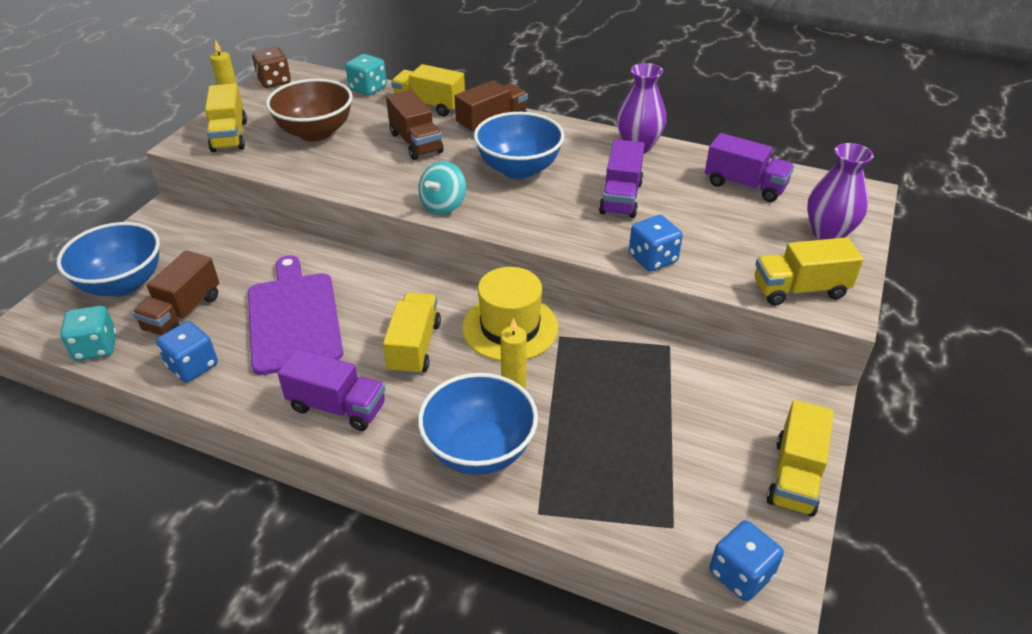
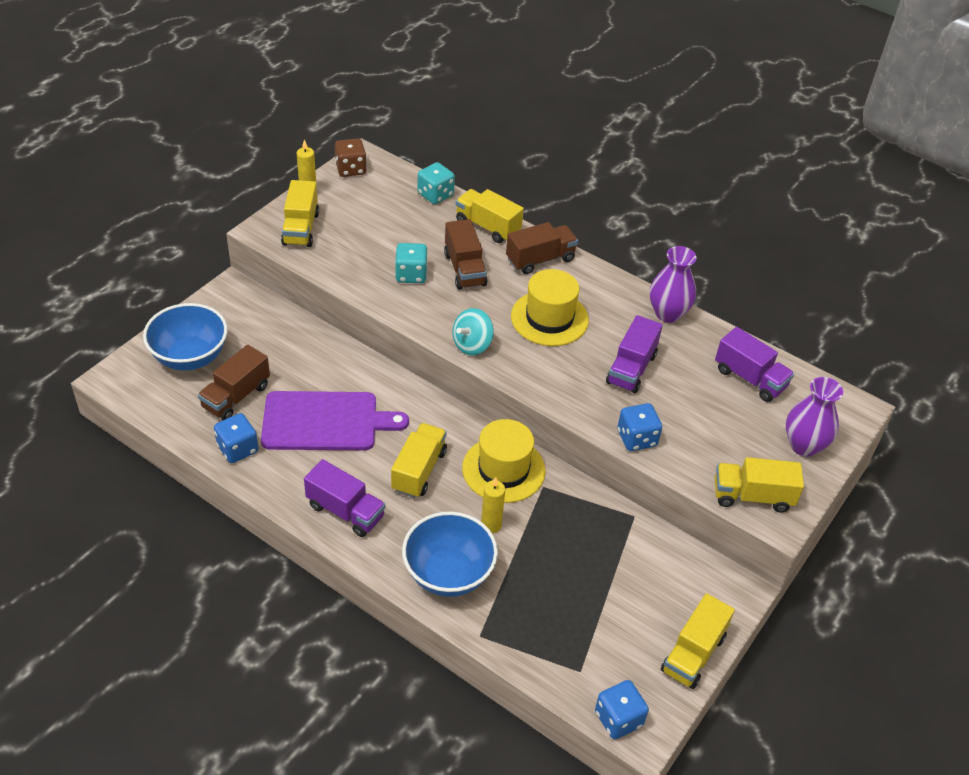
camera: 10 degrees right, 5 degrees up
(96, 347) = (164, 415): turquoise dice -> turquoise dice (411, 275)
(293, 318) = (325, 421): purple cutting board -> purple cutting board turned 90 degrees clockwise
(315, 132) = (377, 239): brown bowl -> none
(519, 169) = (549, 318): blue bowl -> yellow hat

